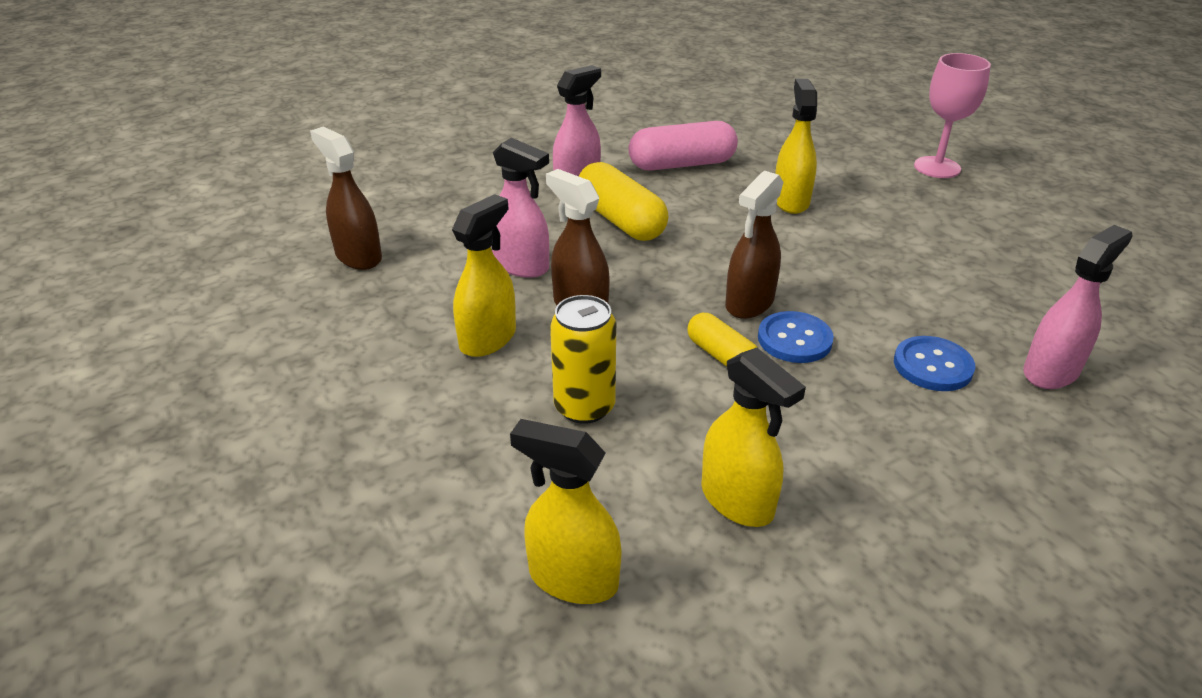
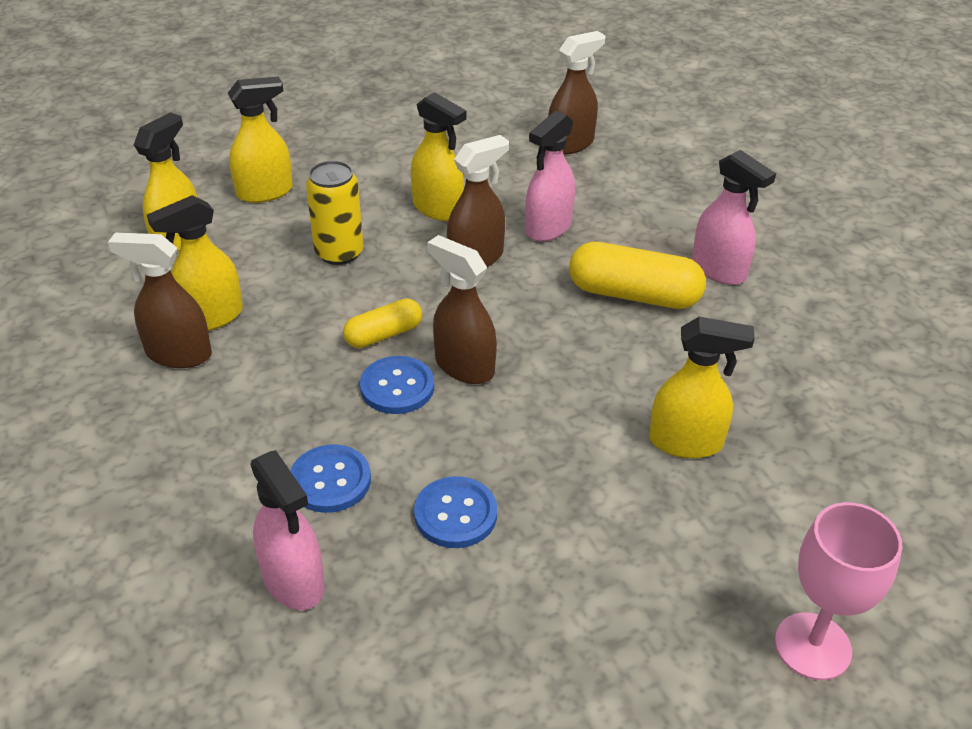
camera: 95 degrees right, 5 degrees up
(447, 501) = (265, 192): none -> yellow spray bottle
(621, 220) = (634, 295): yellow capsule -> yellow capsule turned 45 degrees clockwise
(682, 164) = (779, 357): pink capsule -> none
(814, 517) = (178, 354): none -> brown spray bottle
(925, 296) = (455, 514): none -> blue button

